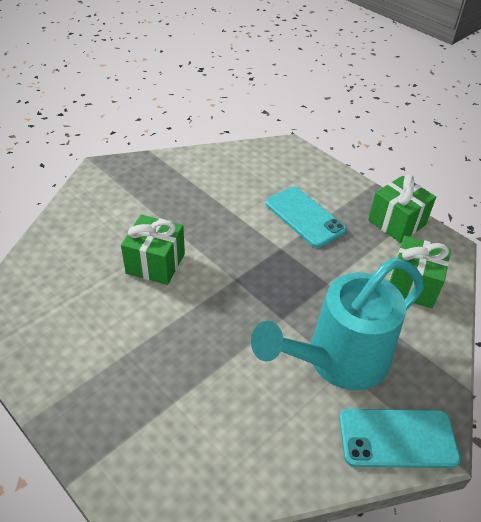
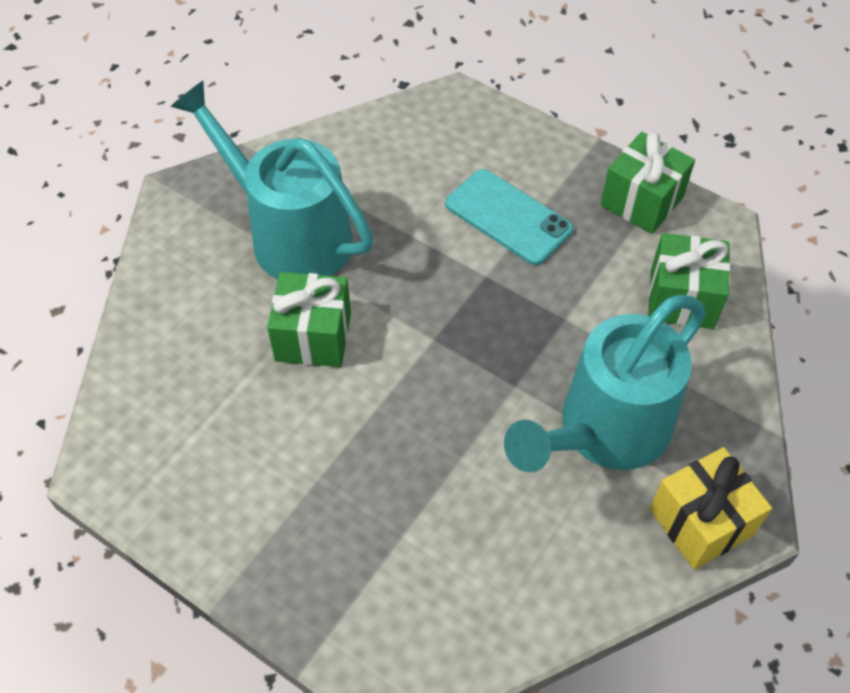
camera: 10 degrees left, 10 degrees up
(161, 203) = (290, 235): none -> turquoise watering can
(397, 438) = (701, 522): turquoise phone -> yellow gift

